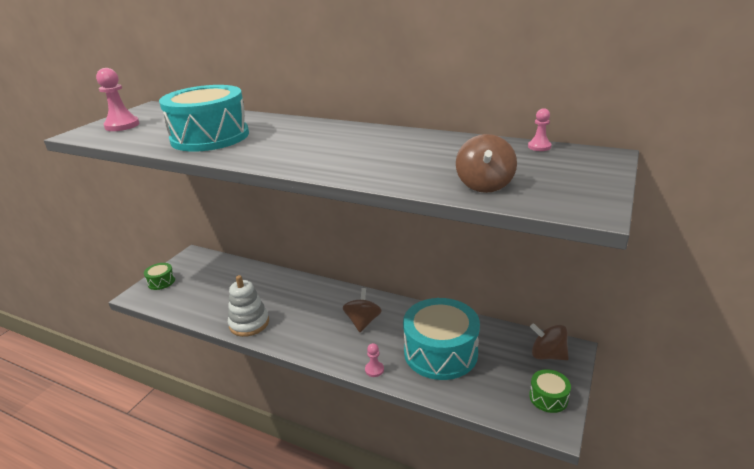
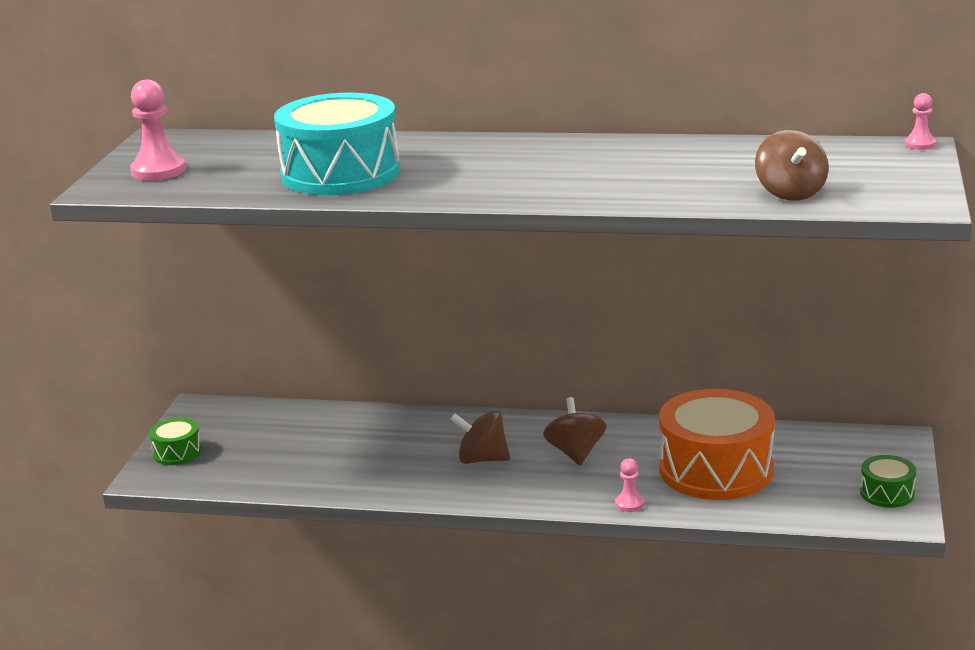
camera: 15 degrees left, 5 degrees down
(249, 323) = (389, 482): white stacking toy -> none
(440, 352) = (716, 470): turquoise drum -> orange drum
(539, 147) = (830, 144): pink pawn -> pink pawn (920, 144)
(547, 355) = (869, 449): brown spinning top -> brown spinning top (482, 459)

